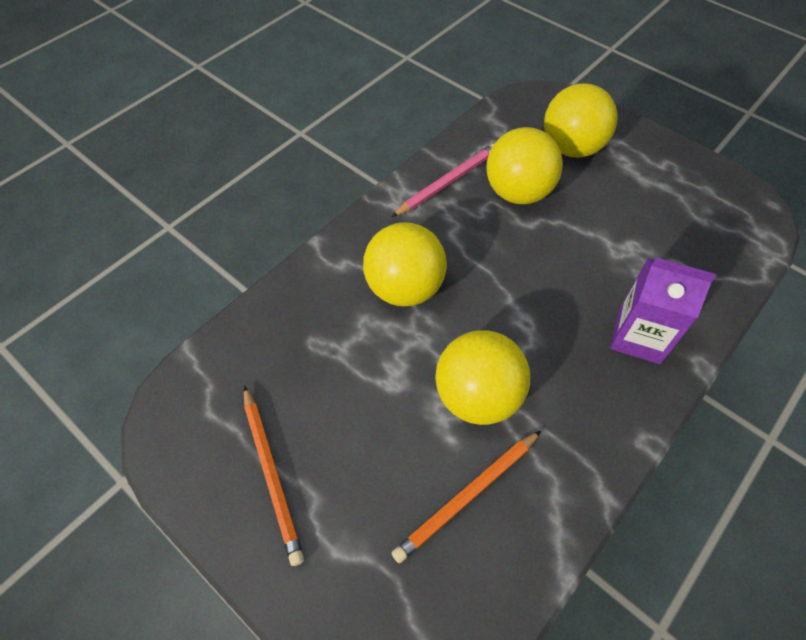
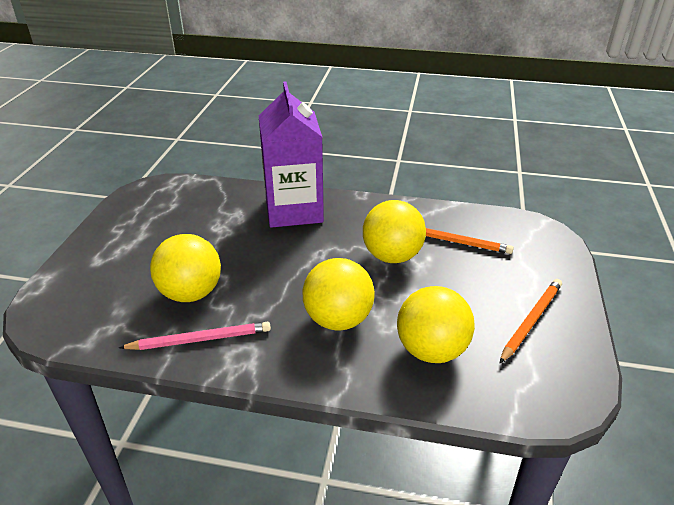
camera: 120 degrees left, 20 degrees down
(448, 182) = (200, 339): pink pencil -> pink pencil turned 150 degrees clockwise
(571, 148) = (116, 279): yellow ball -> yellow ball (431, 350)
(638, 336) = (294, 210): purple carton -> purple carton, size x1.59

